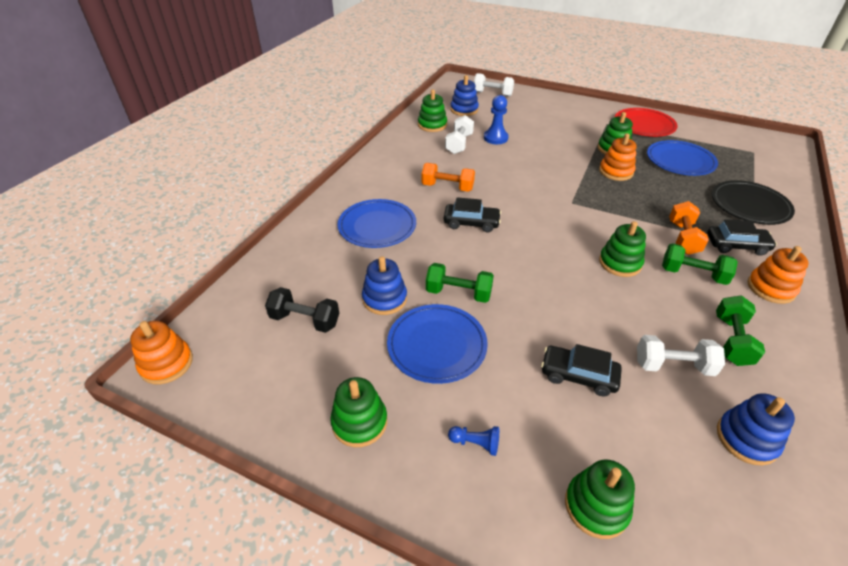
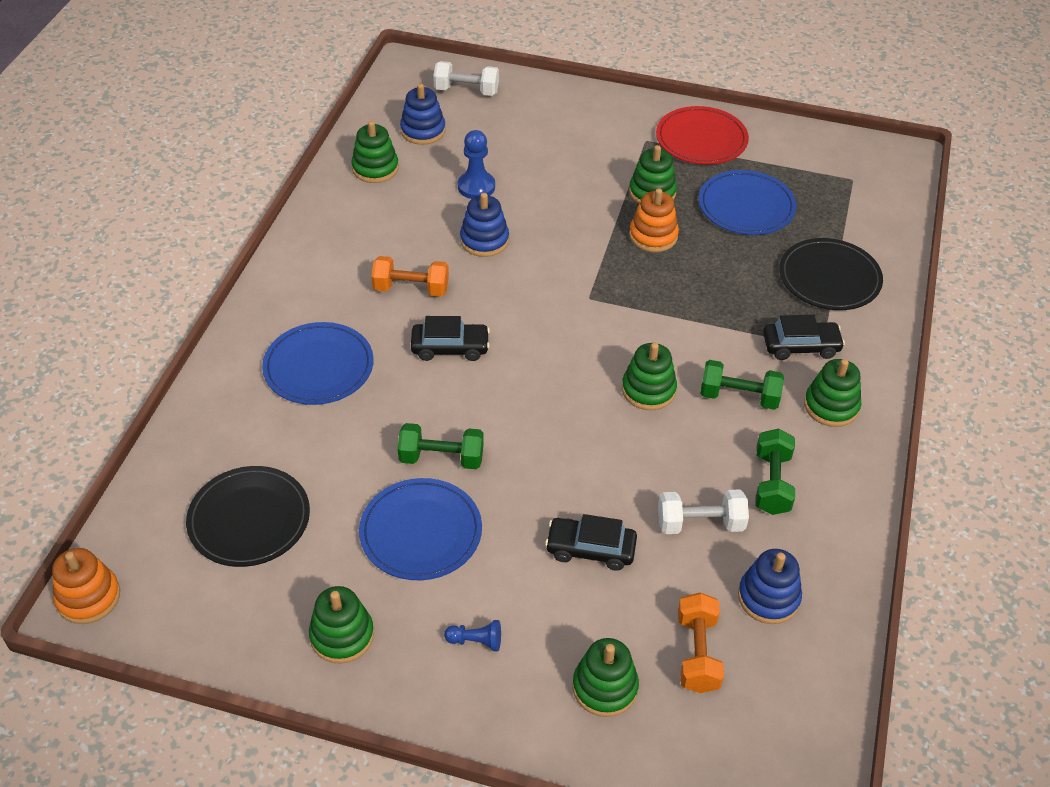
camera: 10 degrees left, 5 degrees up
(305, 320) = (249, 519): black dumbbell -> black plate
(384, 299) = (347, 477): blue stacking toy -> blue stacking toy (484, 240)
(459, 144) = (421, 204): white dumbbell -> none
(683, 238) = (733, 342): orange dumbbell -> orange dumbbell (697, 653)
(770, 288) = (831, 406): orange stacking toy -> green stacking toy

